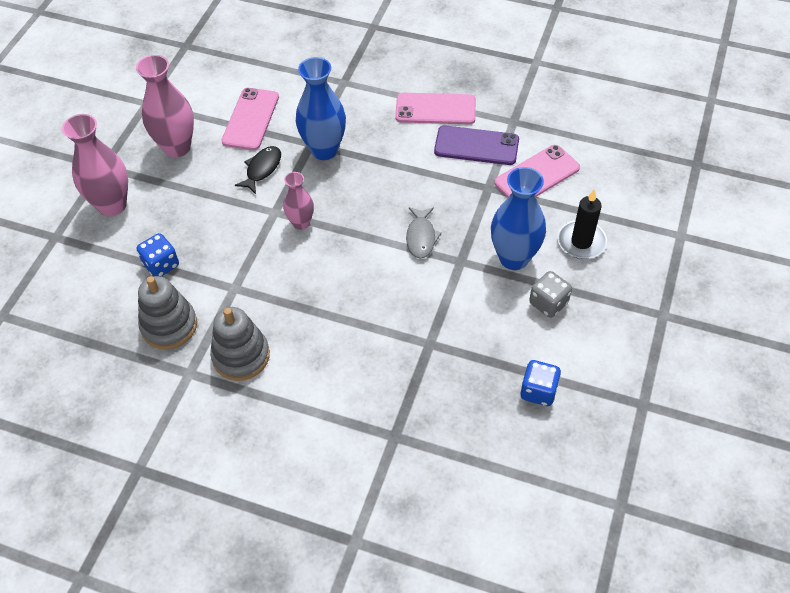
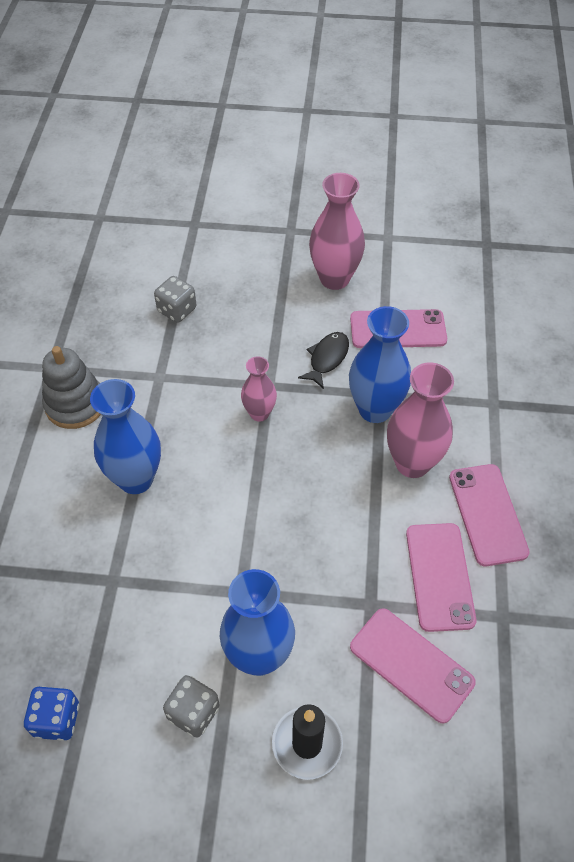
camera: 75 degrees right, 0 degrees up
(112, 205) = (243, 252): pink vase -> pink vase (412, 463)
(161, 265) = (177, 310): blue dice -> grey dice
(169, 325) = (104, 337): grey stacking toy -> none
(262, 169) = (327, 358): black fish -> black fish turned 75 degrees counterclockwise
(338, 317) = (136, 479): none -> blue vase
(421, 237) = (267, 540): grey fish -> none
(476, 146) = (439, 576): purple phone -> pink phone

